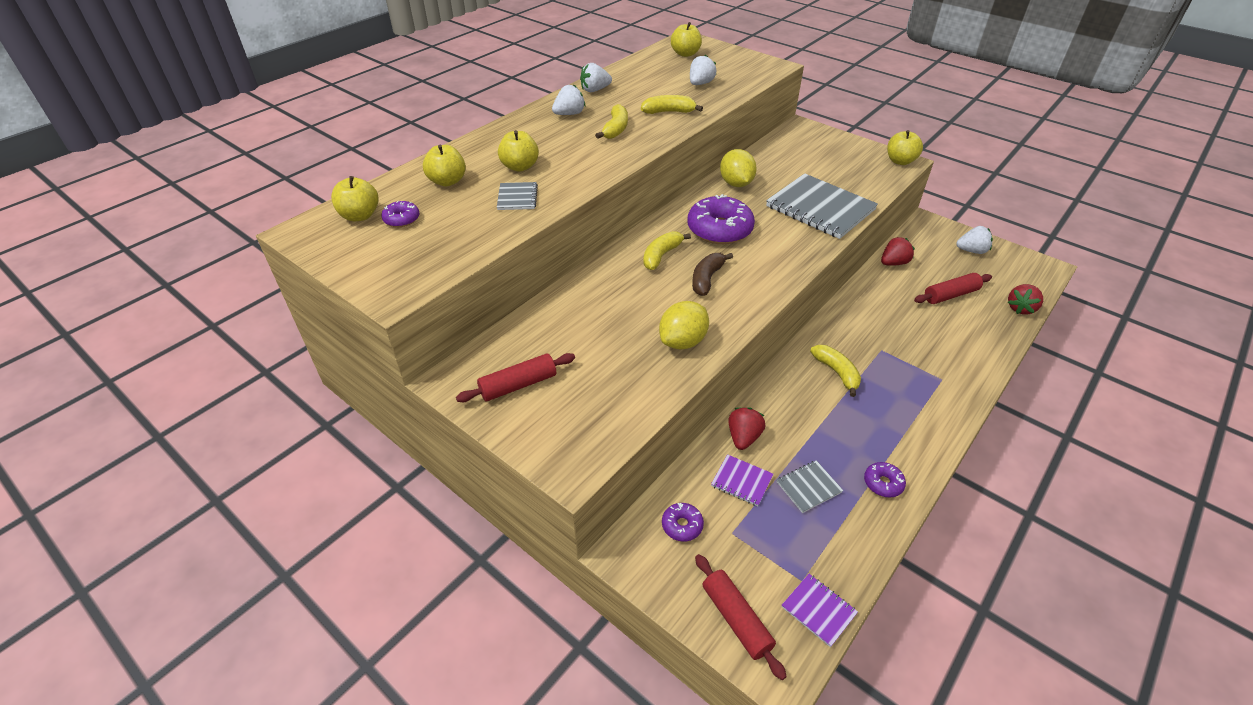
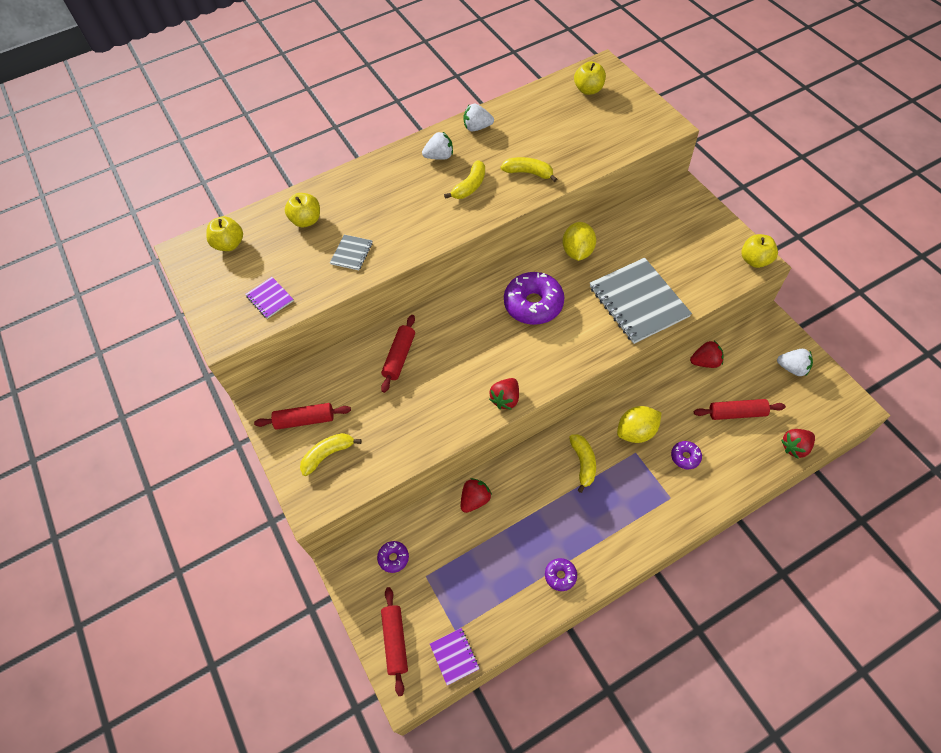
camera: 25 degrees right, 15 degrees up
(401, 219) = (257, 256): purple donut -> purple donut (685, 457)
(520, 167) = (369, 216): yellow apple -> none
(602, 301) = (399, 357): none -> red rolling pin
(661, 255) = (469, 321): yellow banana -> yellow banana (328, 454)
(683, 341) = (442, 416): yellow lemon -> yellow lemon (636, 432)
(700, 84) = (579, 138): white strawberry -> none
(707, 279) = (494, 357): brown banana -> none
(741, 481) = (454, 537): purple notebook -> purple notebook (270, 298)
(743, 311) = (505, 399): none -> red strawberry
(808, 487) = (501, 559): grey notebook -> none

